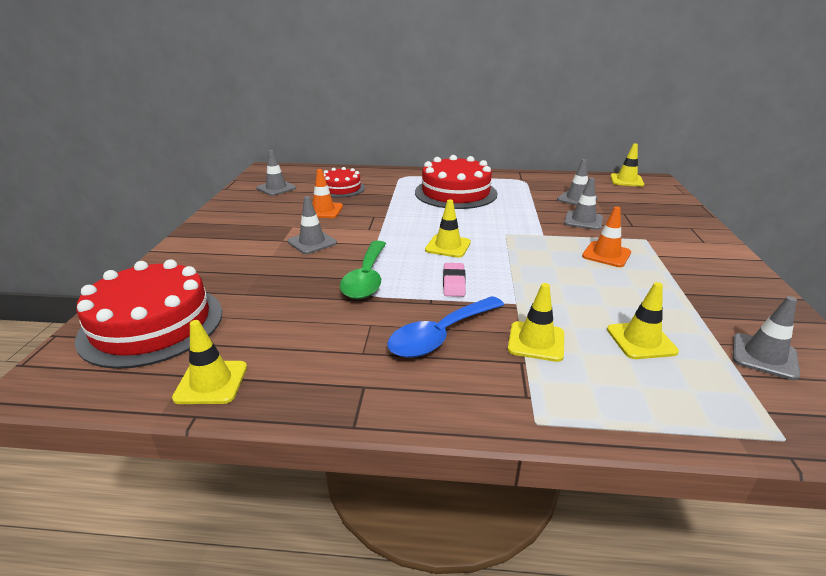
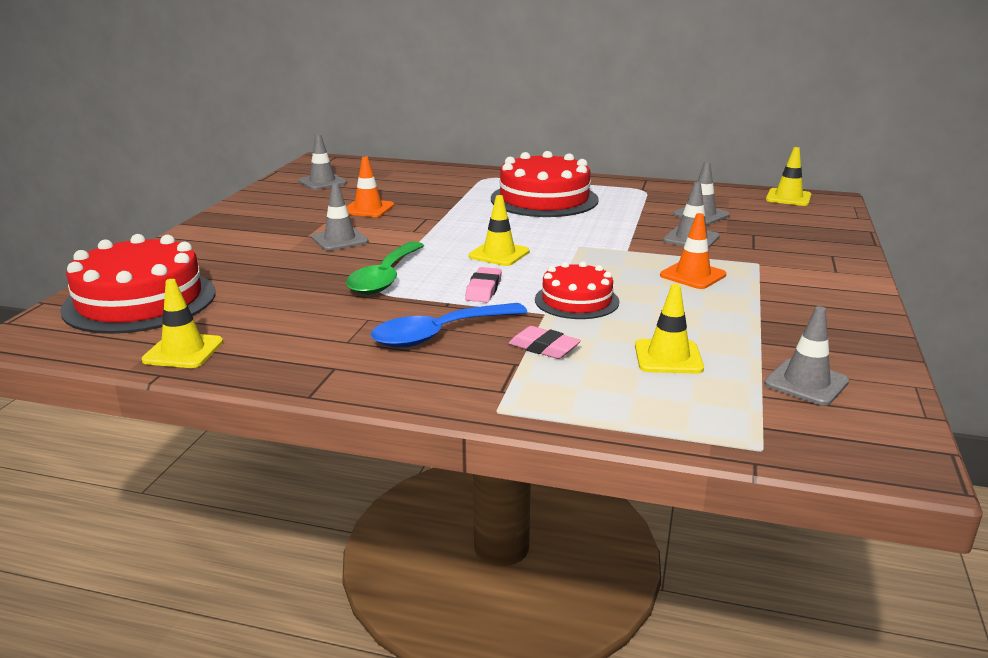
camera: 10 degrees right, 5 degrees down
(341, 188) = (401, 187): red cake -> red cake (576, 300)
(536, 341) = (544, 348): yellow traffic cone -> pink eraser

